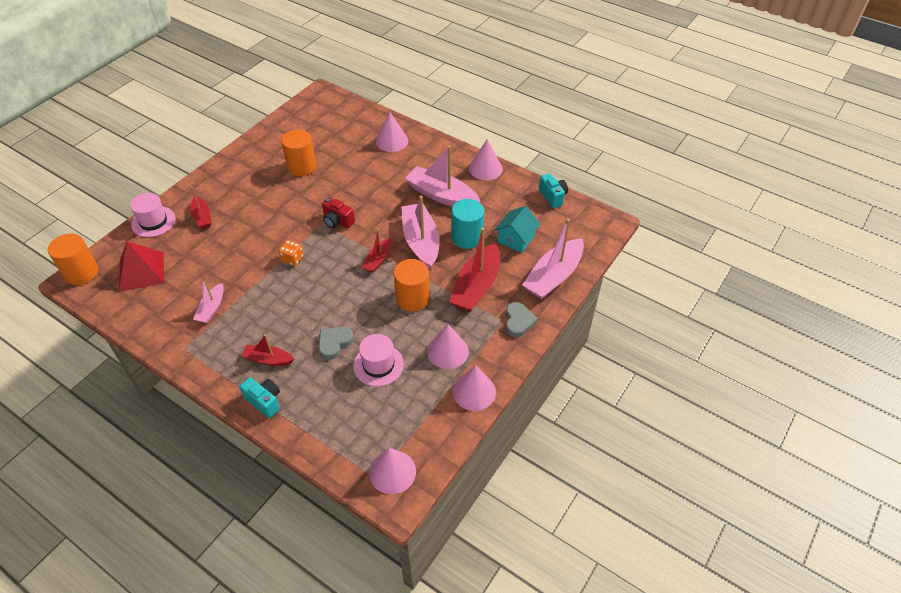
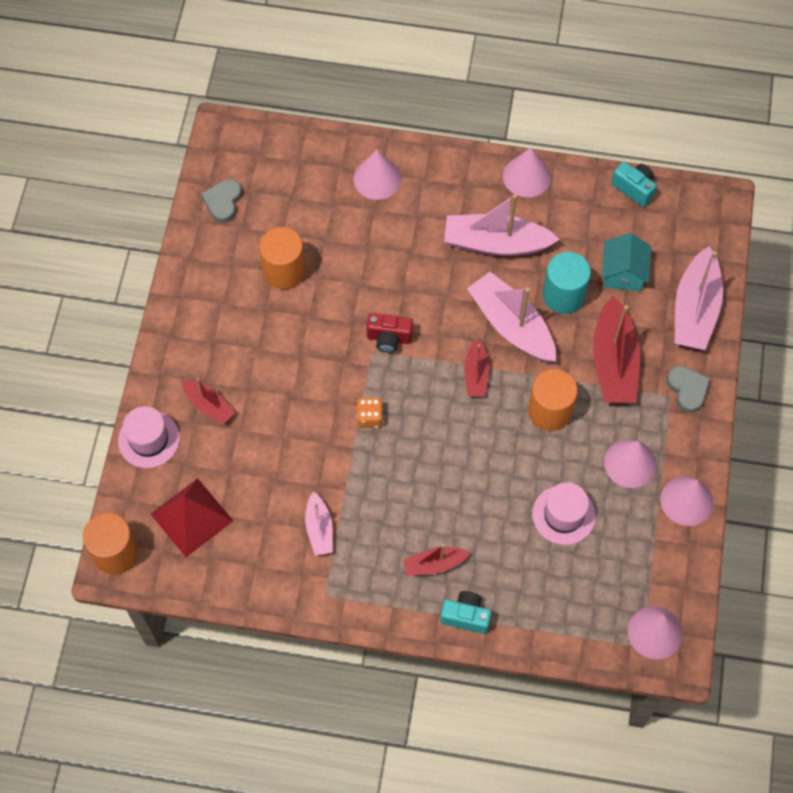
camera: 25 degrees left, 15 degrees up
(334, 343) = (496, 510): grey heart -> grey heart (223, 202)

